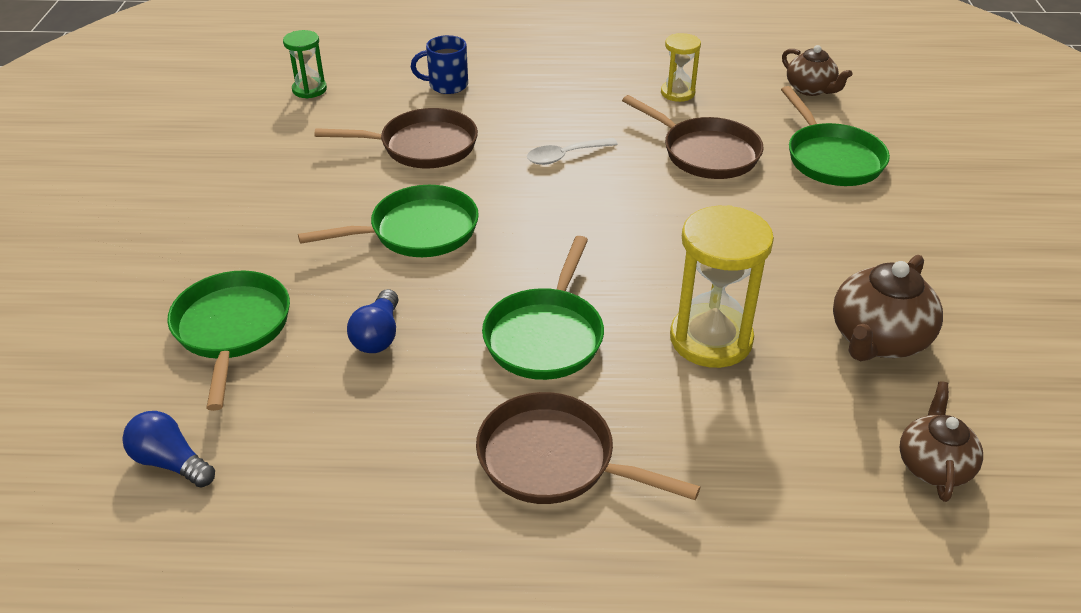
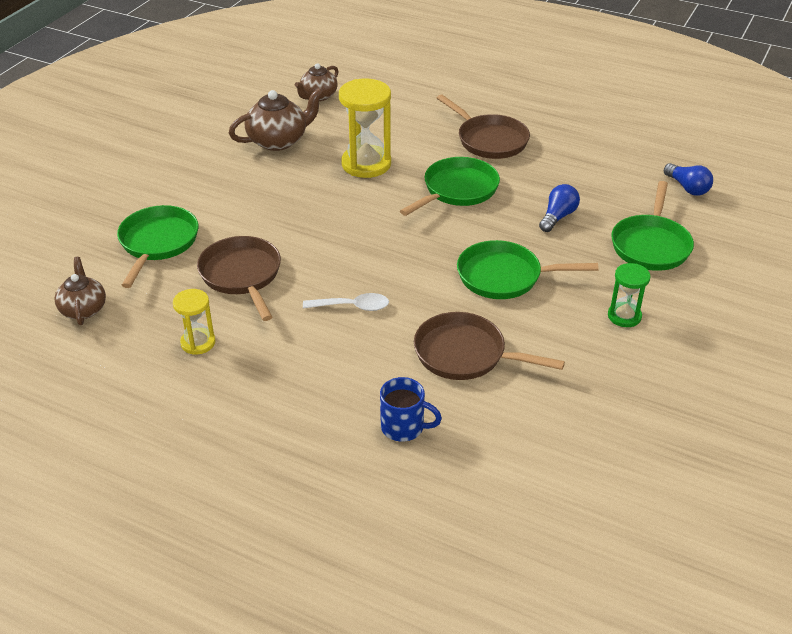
camera: 155 degrees left, 0 degrees up
(309, 89) = (551, 470): green hourglass -> green hourglass (624, 316)

